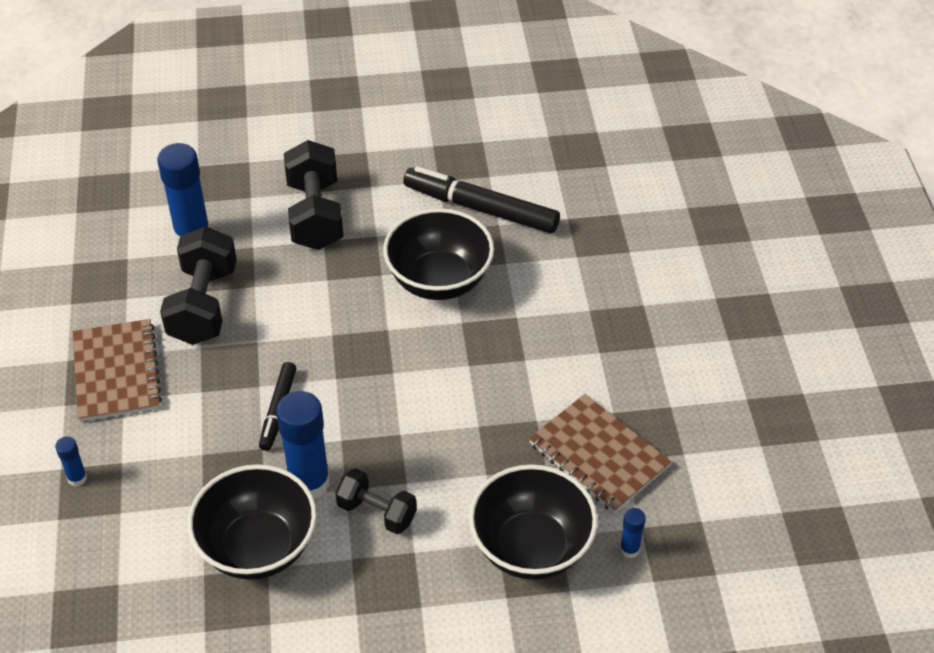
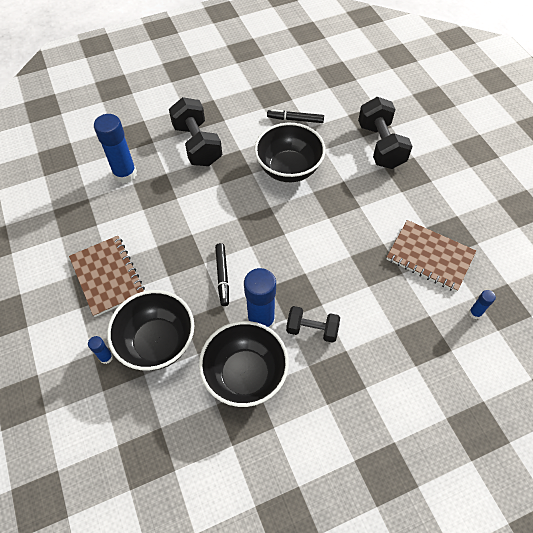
camera: 15 degrees left, 10 degrees up
(203, 305) = (148, 218): black dumbbell -> black dumbbell (380, 146)
(481, 208) = (295, 119): black marker -> black marker, size x0.57
(531, 547) = (416, 328): black bowl -> black bowl (157, 342)

